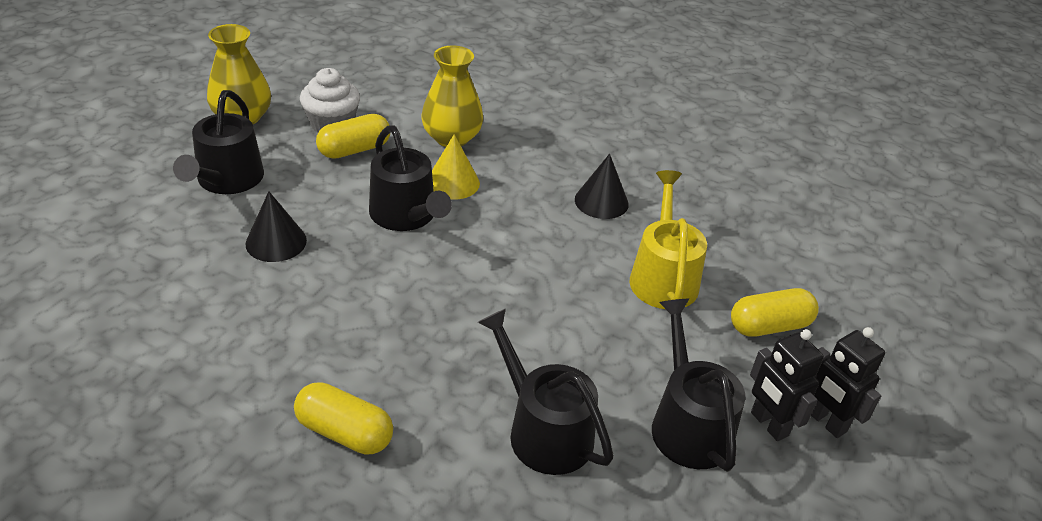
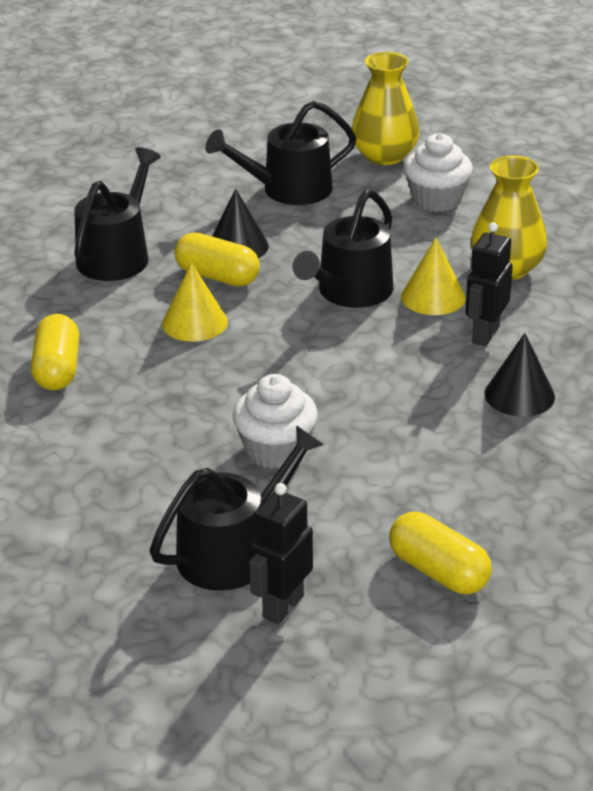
camera: 65 degrees right, 5 degrees down
(354, 150) = (413, 227): yellow capsule -> yellow capsule (217, 276)
(360, 314) = (195, 322): none -> yellow cone
(544, 430) = (148, 468): black watering can -> black watering can (117, 255)
(576, 344) = (276, 450): none -> white cupcake
(663, 277) = (438, 474): yellow watering can -> none
(825, 422) = (324, 648): black robot -> black robot (485, 335)

